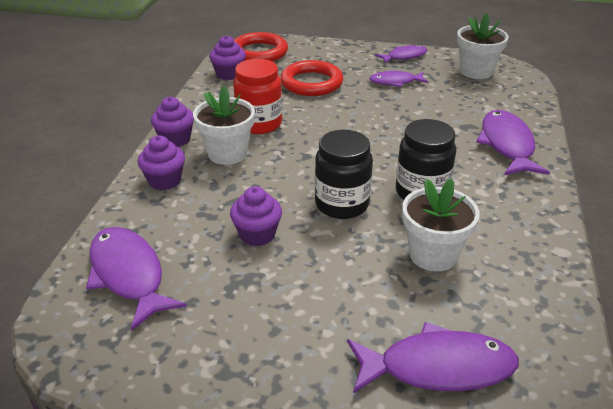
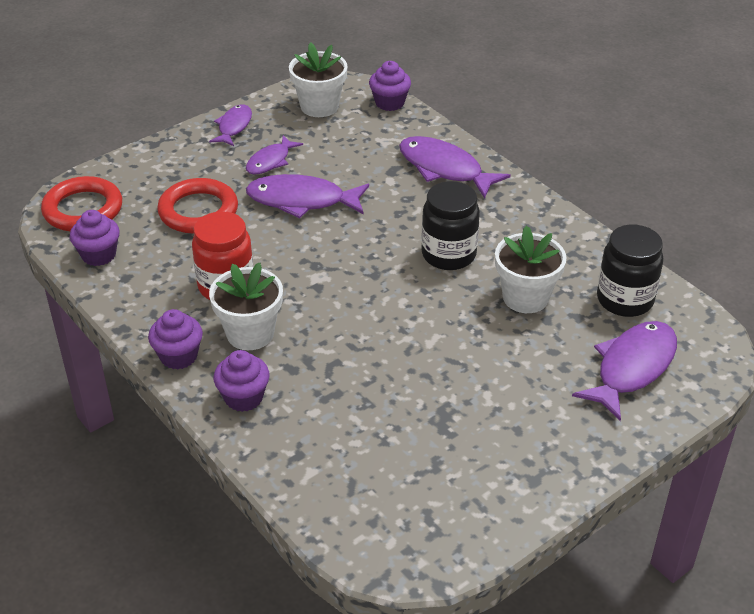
camera: 50 degrees left, 5 degrees up
(129, 275) = (361, 484): purple fish -> purple fish (302, 200)
(257, 234) = (395, 378): purple cupcake -> purple cupcake (389, 103)
(342, 204) = (412, 307): black jar -> black jar (624, 300)

